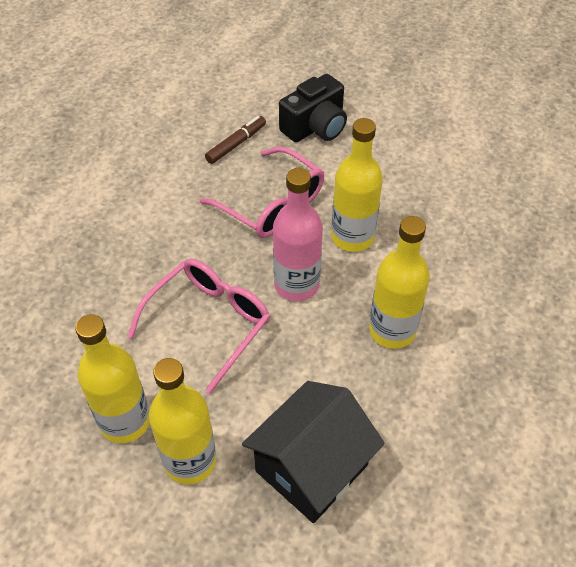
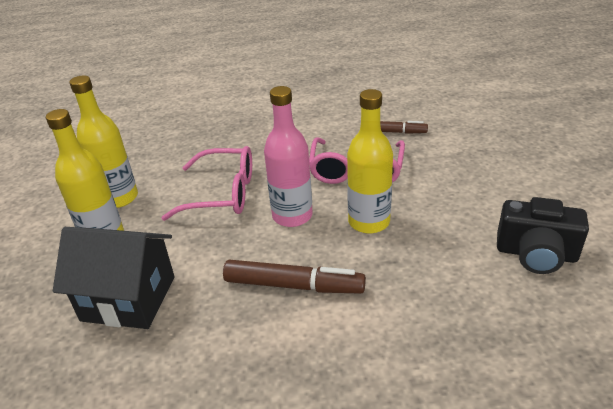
camera: 60 degrees right, 15 degrees down
(315, 127) = (458, 155): black camera -> black camera (536, 254)
(392, 330) = (294, 285): yellow bottle -> brown marker

